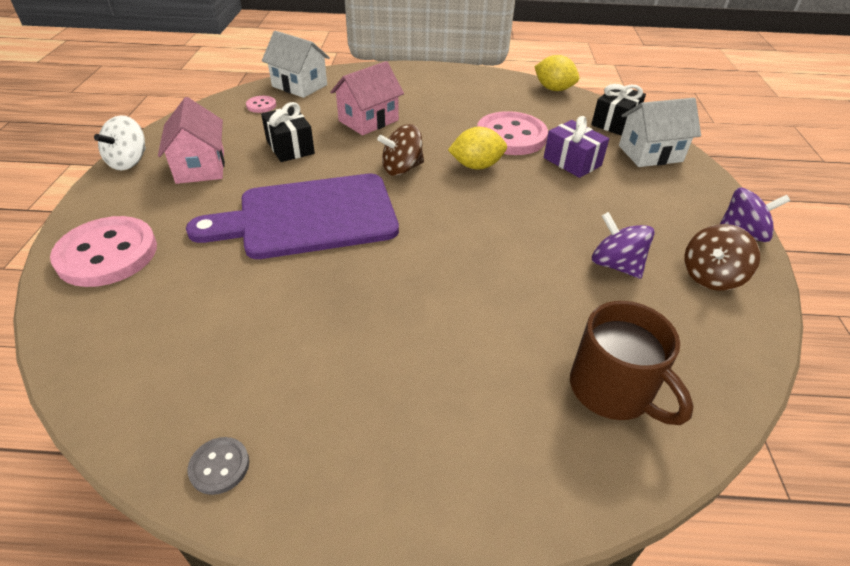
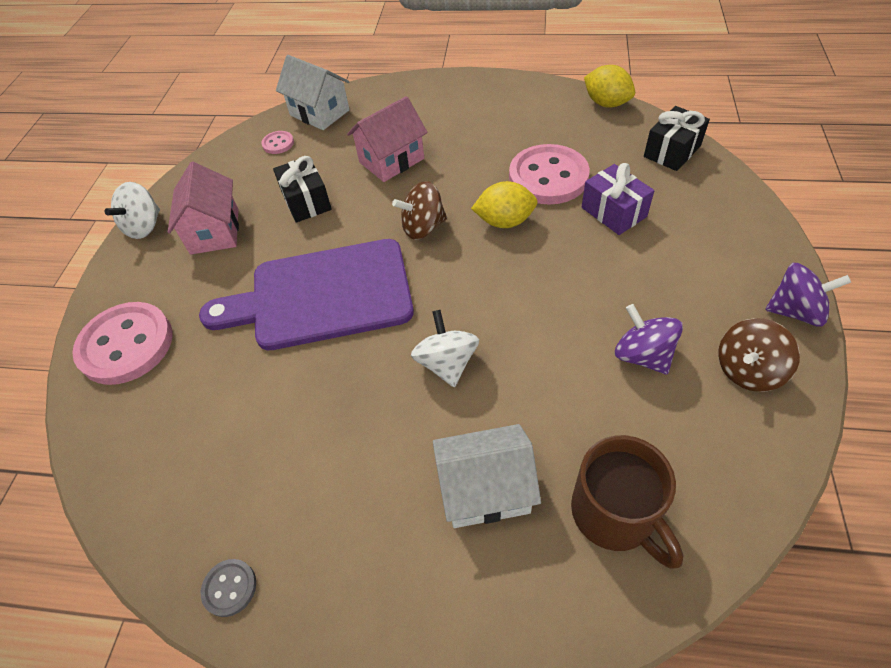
camera: 10 degrees right, 10 degrees up
(434, 270) = (447, 363): none -> white spinning top
(650, 153) = (707, 197): white house -> white house (485, 490)

